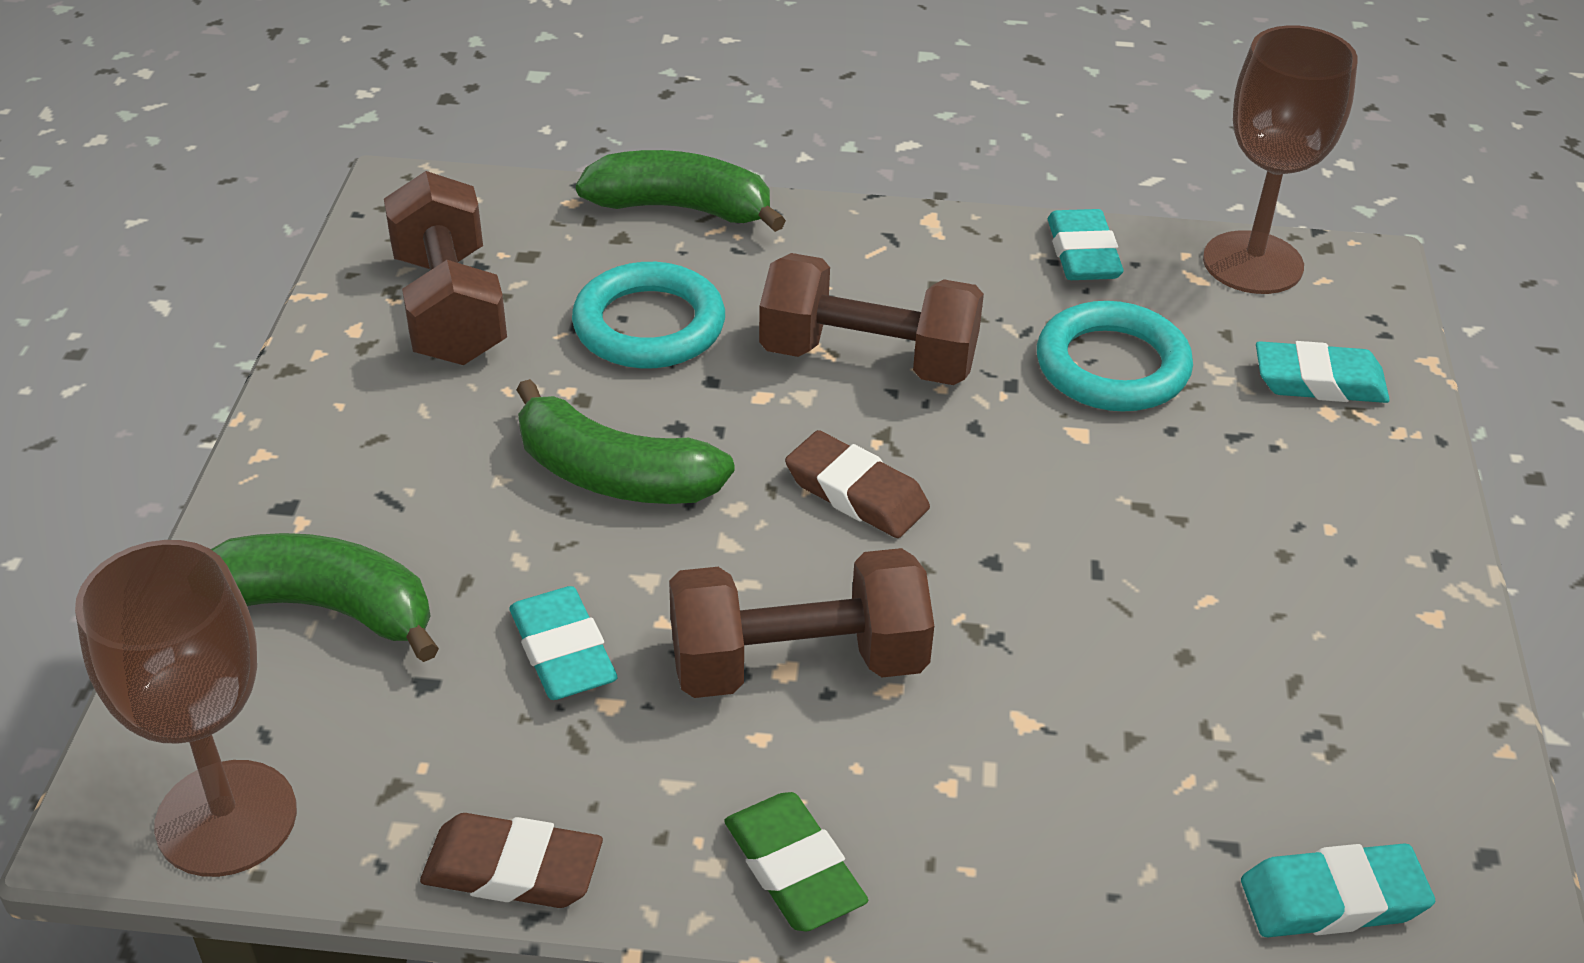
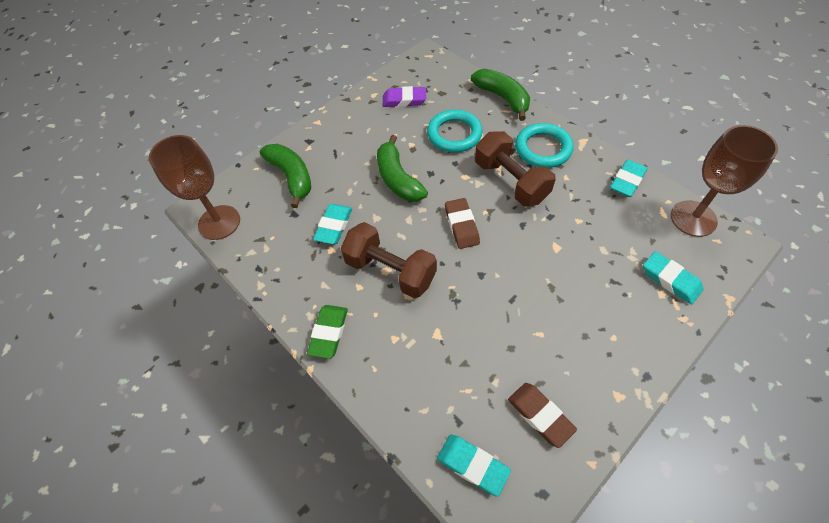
camera: 45 degrees right, 15 degrees up
(450, 308) = (404, 100): brown dumbbell -> purple eraser
(513, 869) = (264, 282): brown eraser -> brown eraser (540, 415)
(1112, 366) = (593, 229): turquoise ring -> turquoise ring (543, 149)

